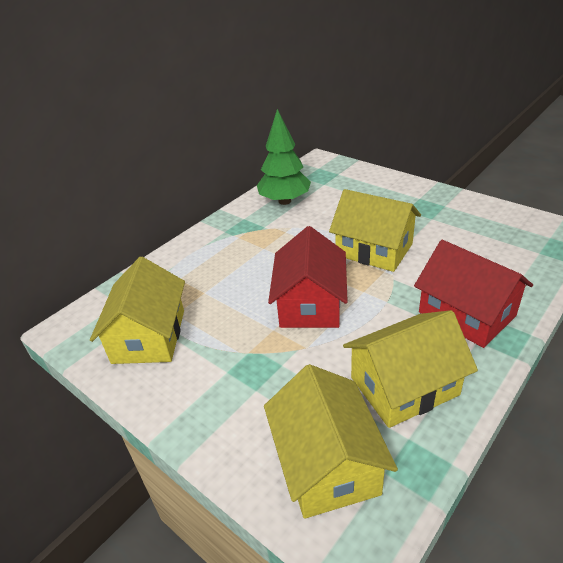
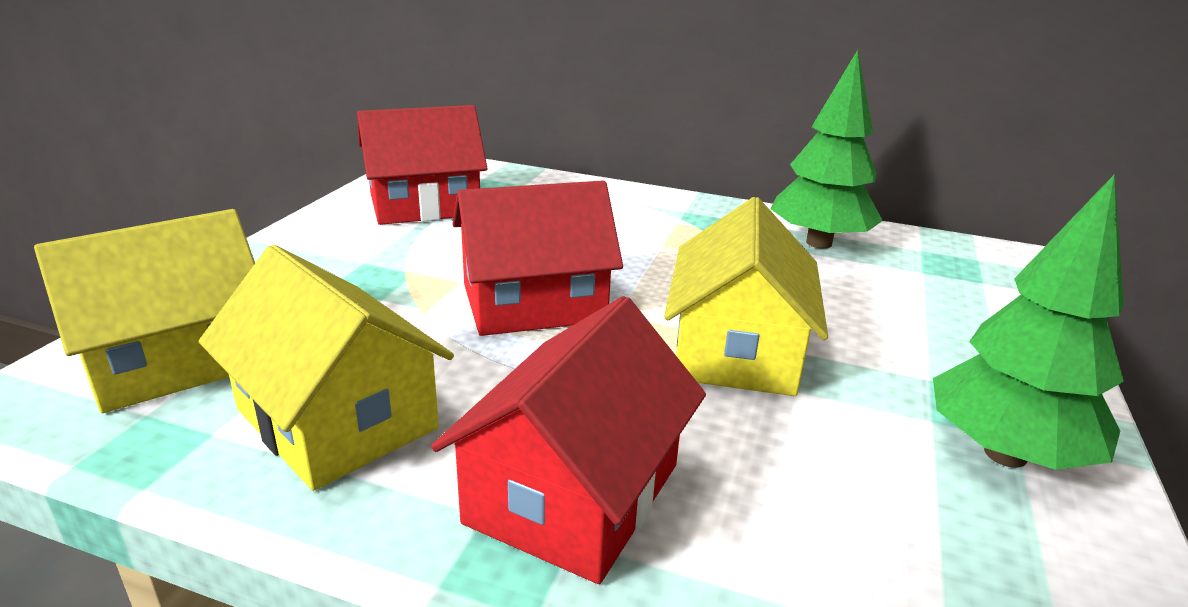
camera: 65 degrees right, 10 degrees down
(149, 336) = (424, 204): yellow house -> red house
(453, 211) = (1005, 454): none -> green tree

